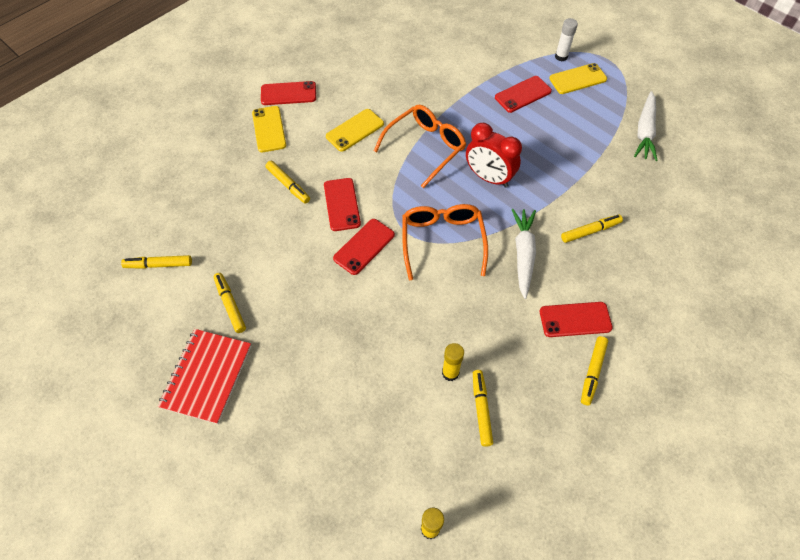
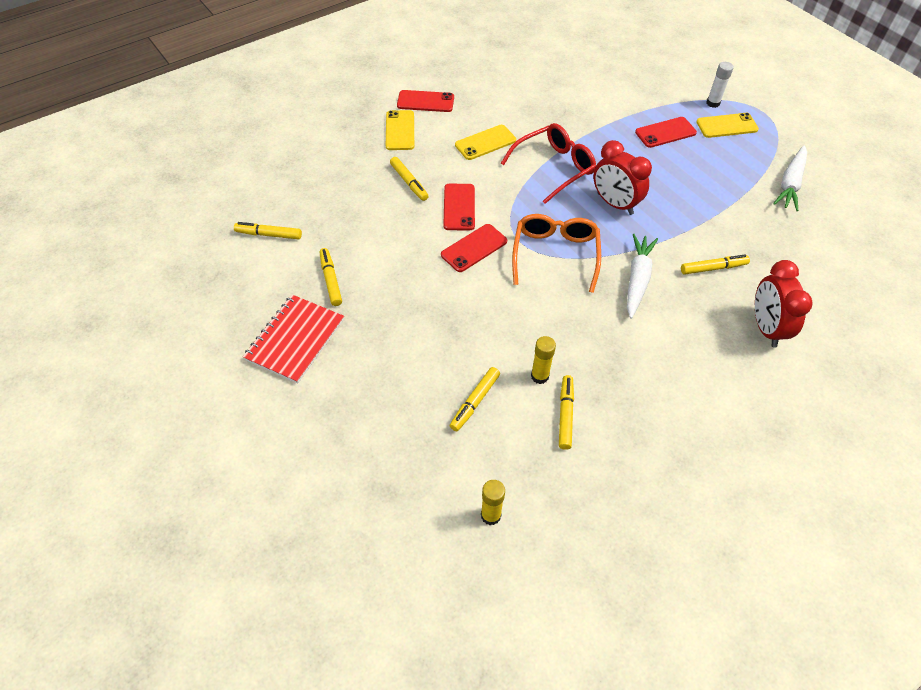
camera: 10 degrees right, 5 degrees down
(425, 147) = (554, 168): orange glasses -> red glasses
(575, 319) = (681, 348): red phone -> none
(592, 372) = (690, 400): yellow marker -> yellow marker (475, 402)
(647, 285) = (766, 328): none -> red clock

